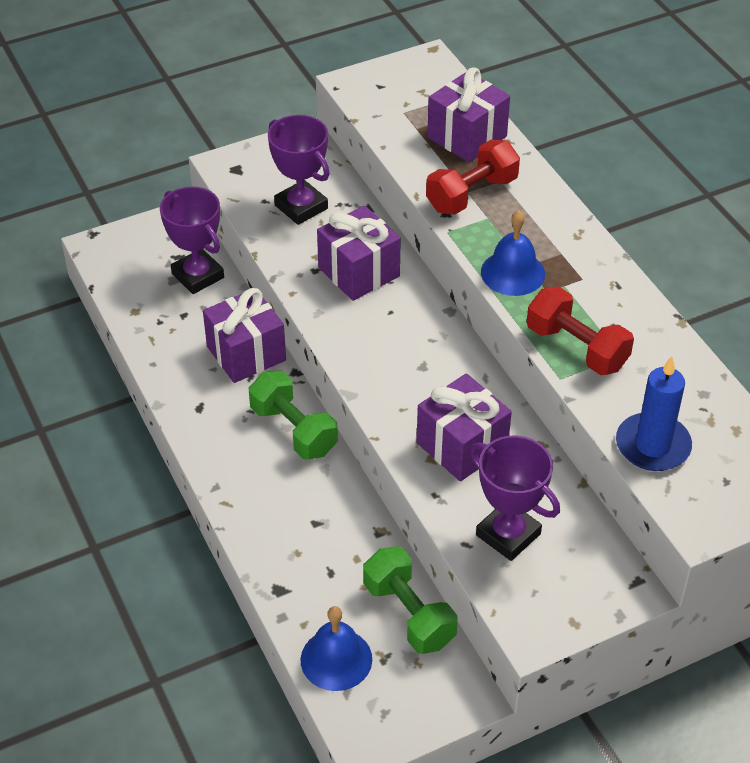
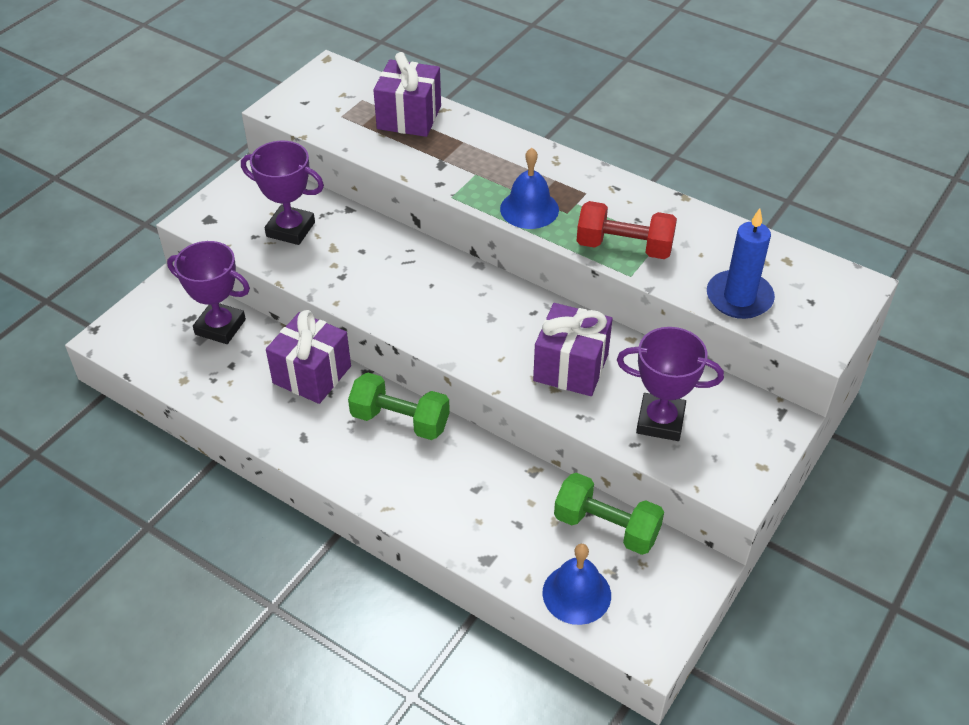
camera: 30 degrees left, 0 degrees up
(359, 272) = (380, 263): purple gift -> none
(472, 194) = (448, 160): red dumbbell -> none

